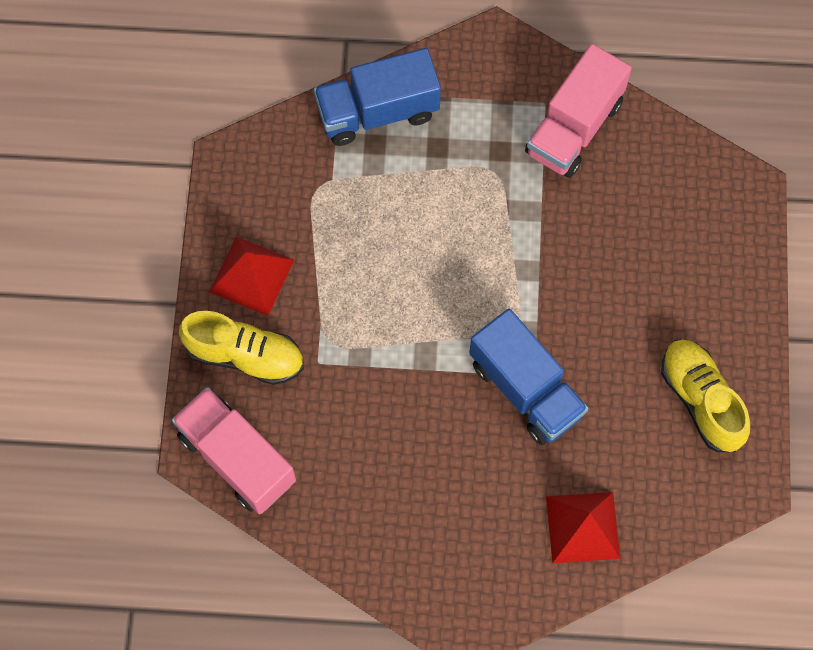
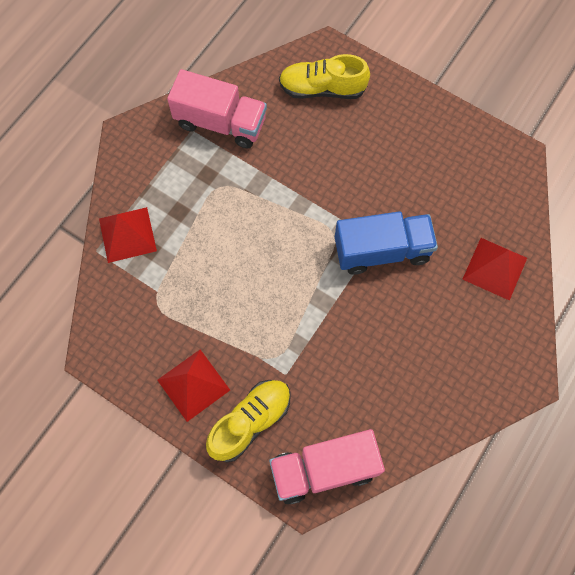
camera: 60 degrees left, 0 degrees up
(377, 112) = (127, 234): blue truck -> red pyramid
(574, 127) = (220, 122): pink truck -> pink truck turned 45 degrees counterclockwise
(701, 400) = (448, 153): yellow shoe -> yellow shoe (322, 89)

